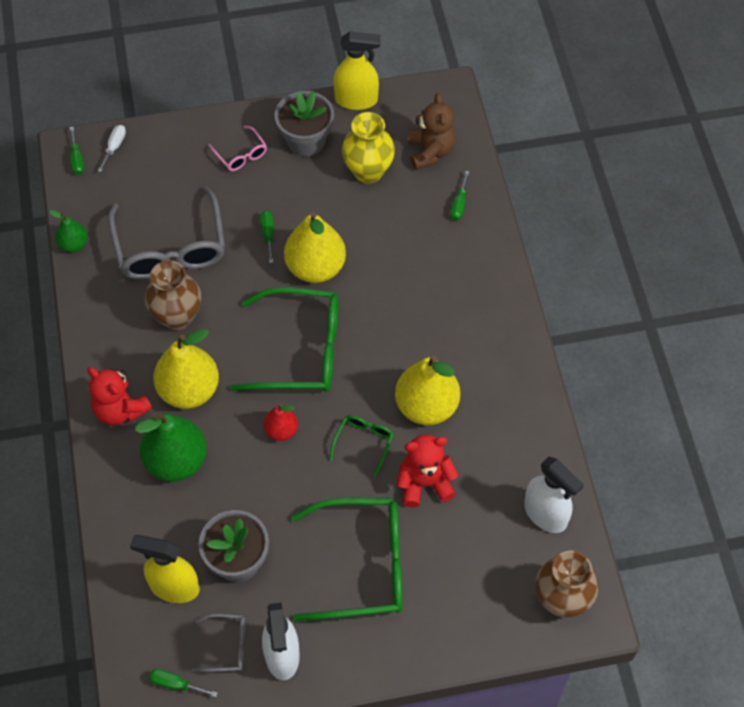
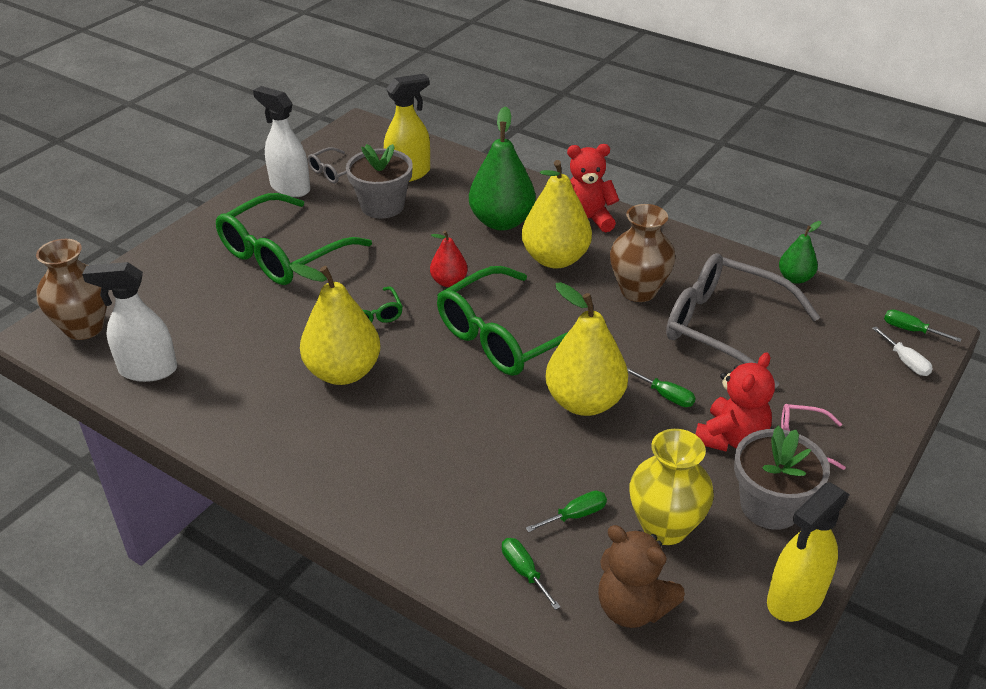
camera: 135 degrees right, 20 degrees down
(175, 684) = (347, 144): green screwdriver -> green screwdriver (575, 515)
(425, 483) = (285, 324): red teddy bear -> red teddy bear (731, 438)

